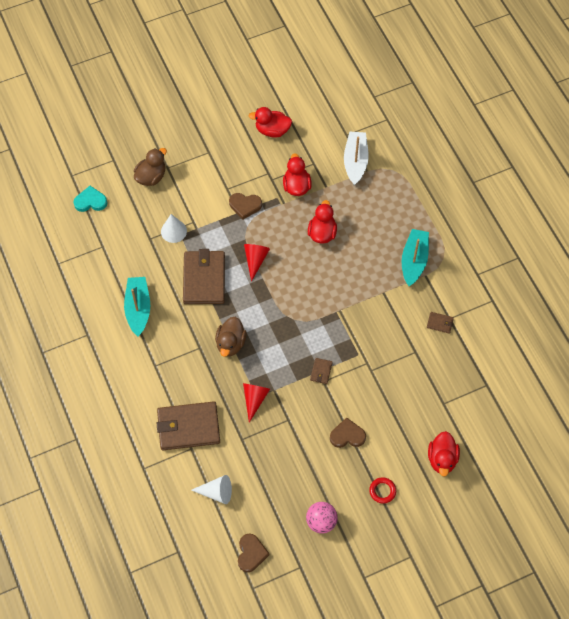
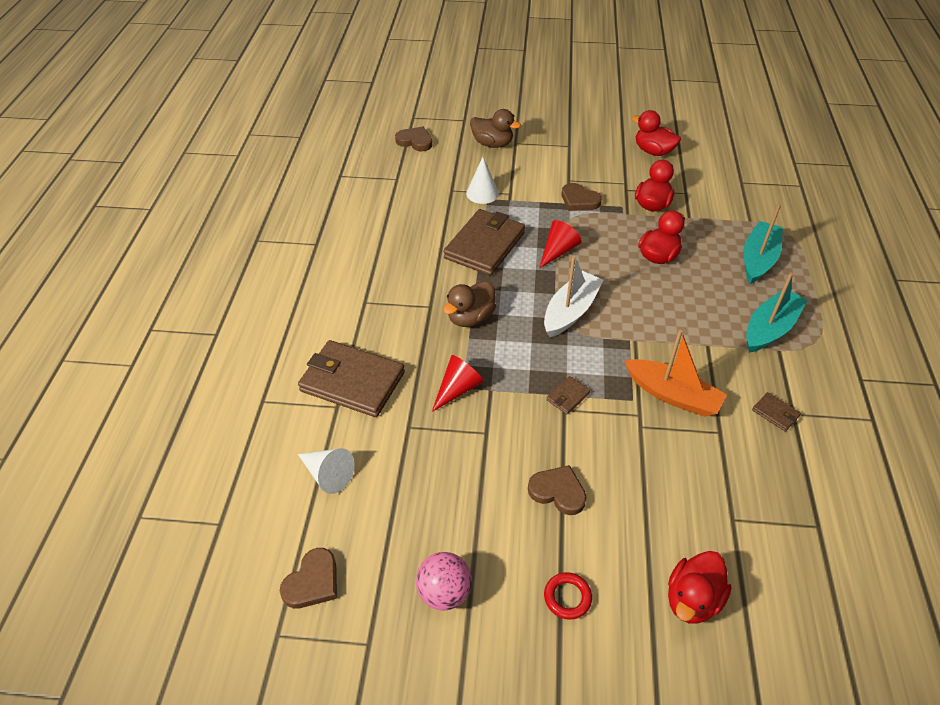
camera: 30 degrees right, 15 degrees down
(90, 201) = (415, 141): turquoise heart -> brown heart
(138, 309) = (389, 243): turquoise boat -> turquoise boat (758, 259)
(151, 177) = (492, 144): brown duck -> brown duck turned 45 degrees clockwise
(355, 161) = (740, 208): white boat -> white boat (570, 311)
(379, 340) = (672, 395): none -> orange boat

